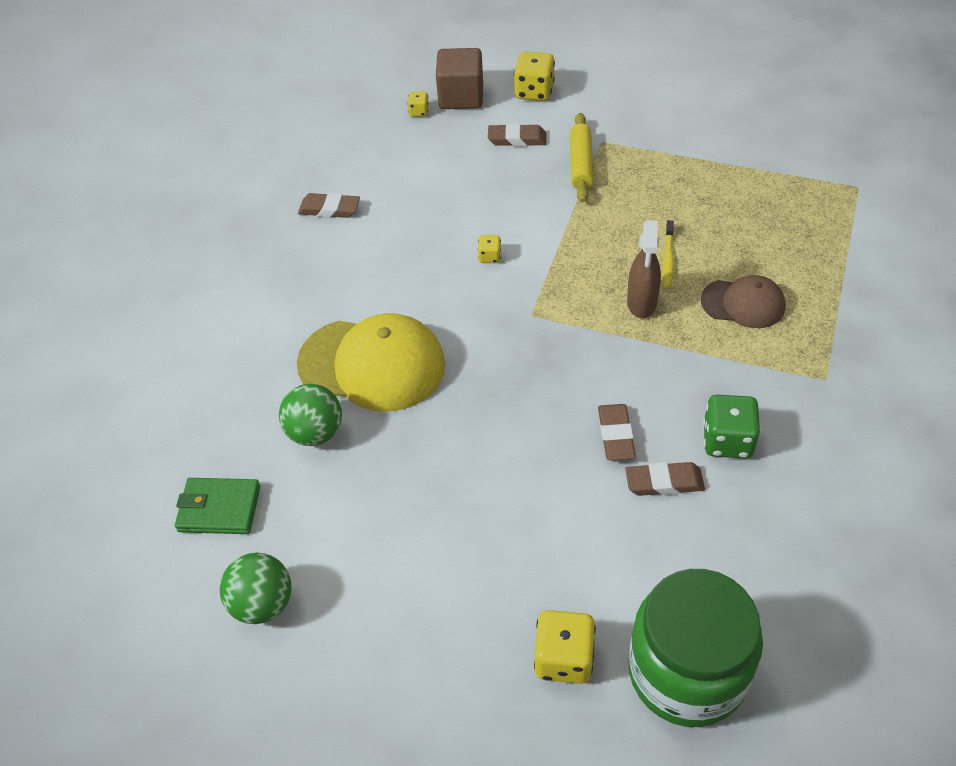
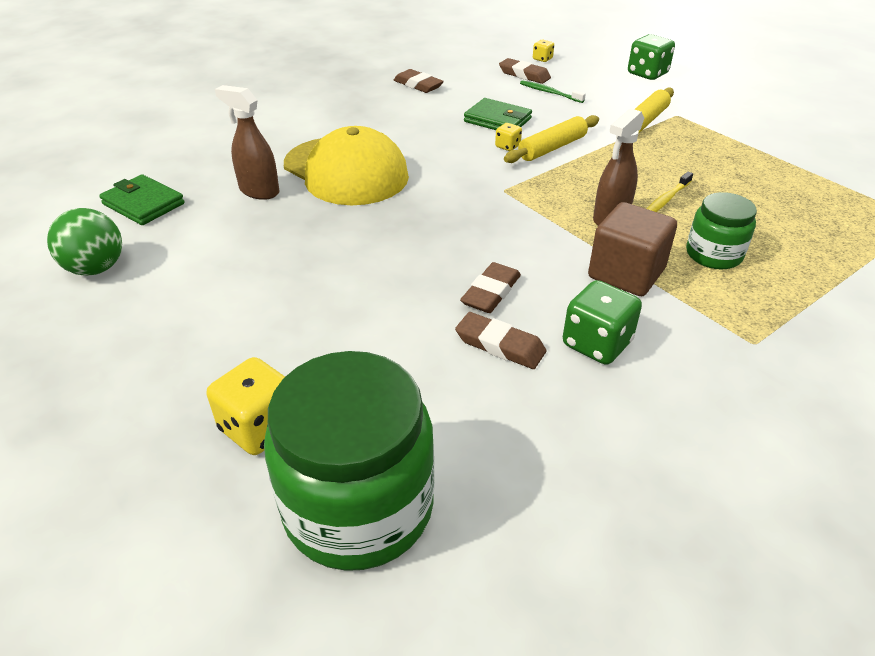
camera: 30 degrees right, 10 degrees down
(315, 432) = (259, 191): green ball -> brown spray bottle
(451, 225) = (497, 120): none -> green wallet
(461, 97) = (584, 61): brown cube -> brown cube (626, 274)
(467, 161) = (549, 93): none -> green toothbrush
(517, 139) = (604, 93): brown eraser -> brown eraser (524, 75)
(529, 239) = (552, 148): none -> yellow rolling pin
(534, 92) = (647, 74): yellow dice -> green dice
(743, 304) = (713, 254): brown cap -> green jar

